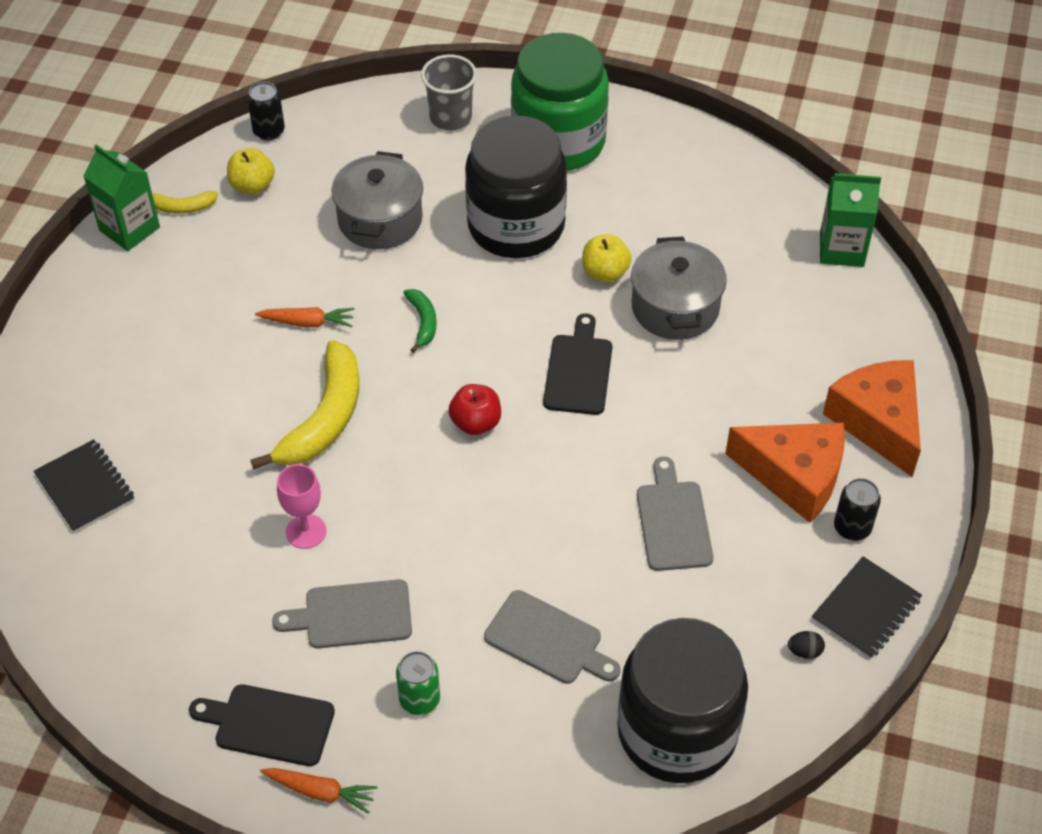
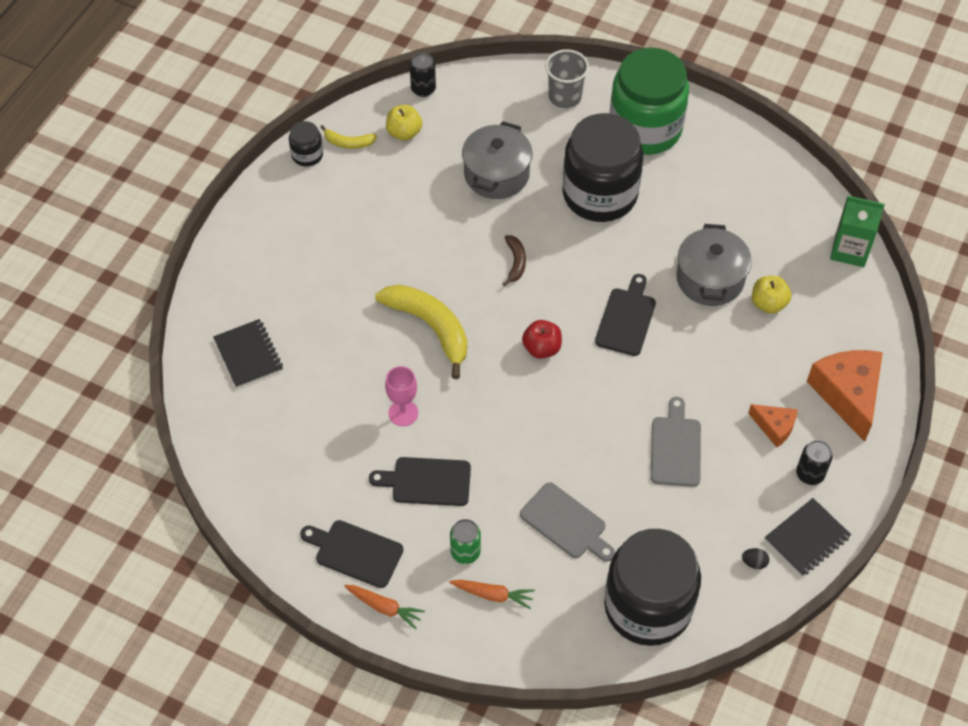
camera: 10 degrees right, 5 degrees up
(129, 229) = (307, 155): green carton -> black jar
(307, 322) = (429, 250): orange carrot -> orange carrot (493, 595)
(324, 418) = (430, 327): yellow banana -> yellow banana turned 75 degrees counterclockwise
(352, 615) = (427, 481): grey cutting board -> black cutting board
(423, 322) = (515, 262): green banana -> brown banana
(605, 272) = (661, 242): yellow apple -> yellow apple (768, 303)
(794, 476) = (774, 427): orange cheese -> orange cheese, size x0.54

